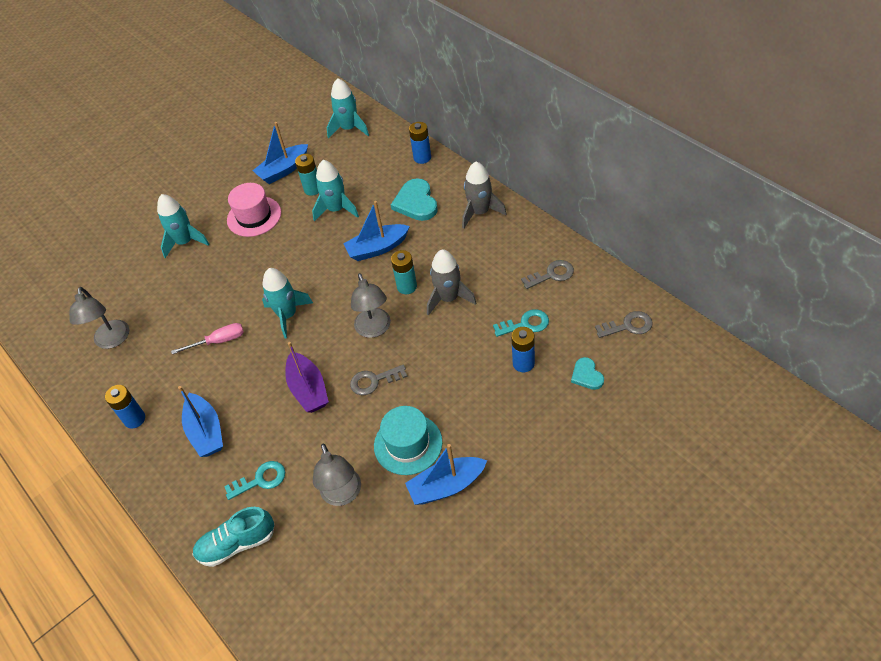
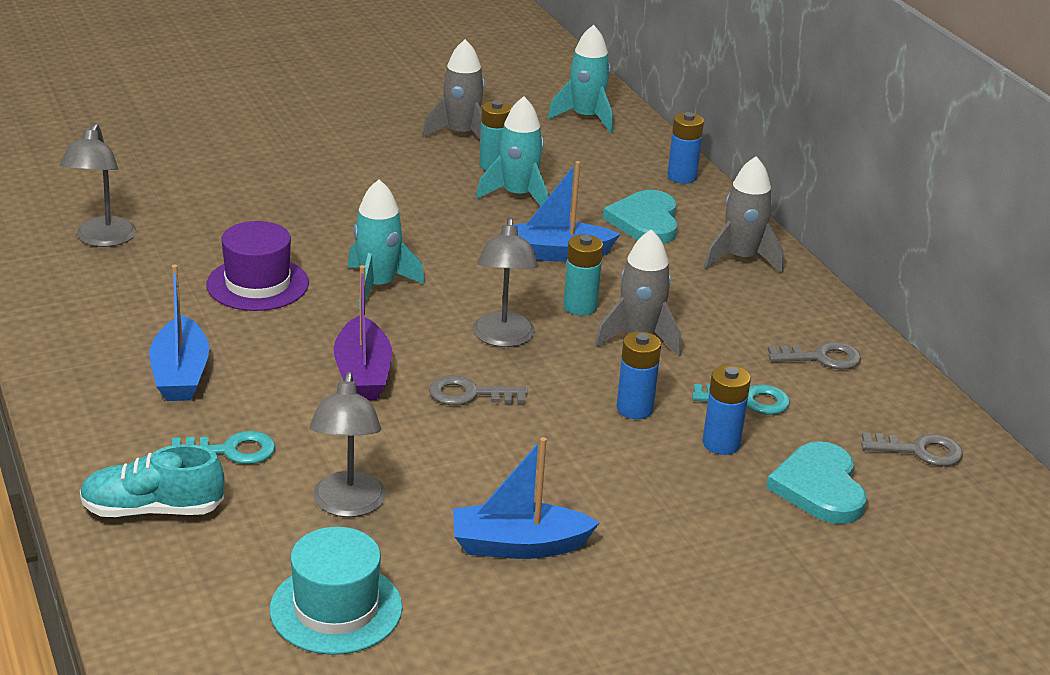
camera: 10 degrees right, 20 degrees down
(134, 419) = (84, 330): blue battery -> blue battery (634, 409)
(185, 242) = (271, 169): turquoise rocket -> none
(218, 341) = (257, 284): pink screwdriver -> purple hat
(254, 216) = (389, 170): pink hat -> none
(283, 170) = (461, 134): blue boat -> grey rocket
(408, 444) = (483, 479): turquoise hat -> turquoise hat (336, 608)
(587, 375) = (819, 487): turquoise heart -> turquoise heart, size x1.72

